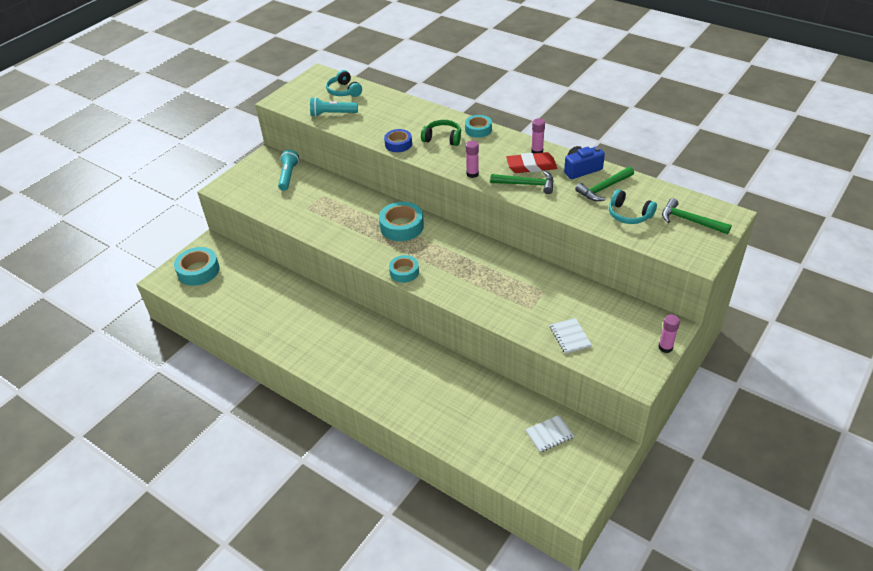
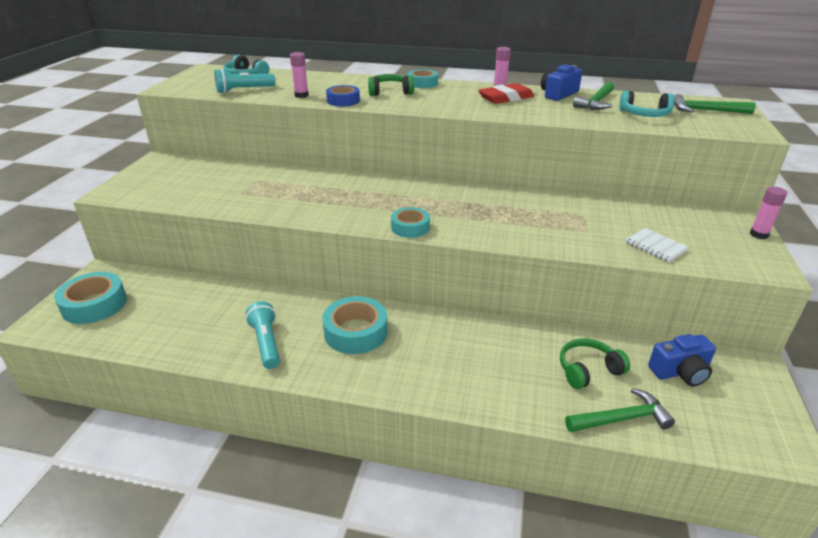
camera: 25 degrees left, 10 degrees down
(288, 176) = (199, 170): turquoise flashlight -> turquoise flashlight (266, 343)
(402, 226) = (374, 190): turquoise tape -> turquoise tape (356, 332)
(472, 174) = (450, 110): pink glue stick -> pink glue stick (301, 95)
(485, 413) = (588, 370): none -> green headphones
(526, 184) = (516, 109): green hammer -> green hammer (621, 419)
(549, 434) = (680, 372): white notebook -> blue camera

